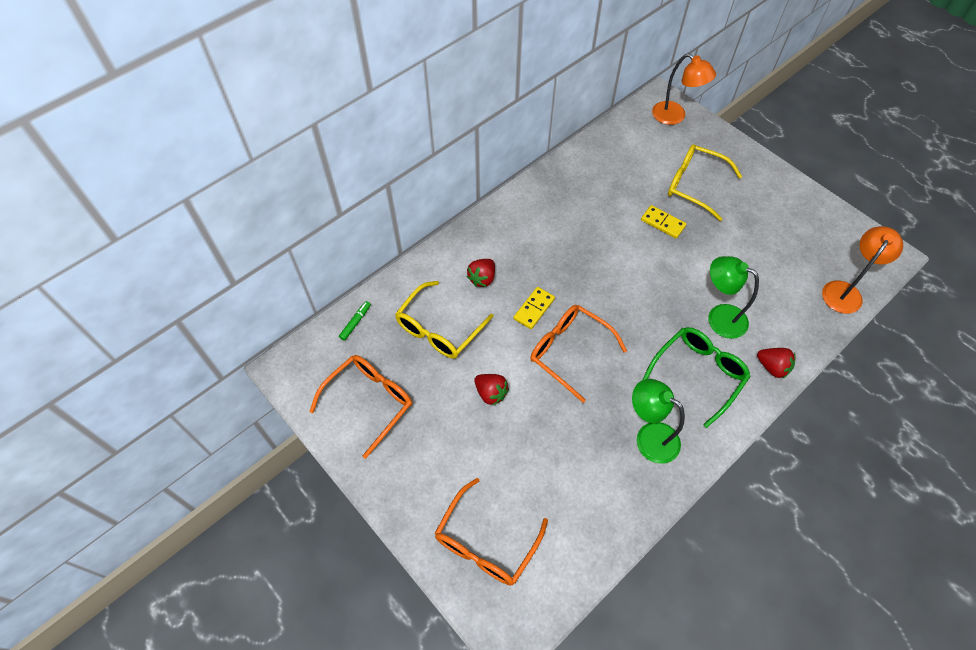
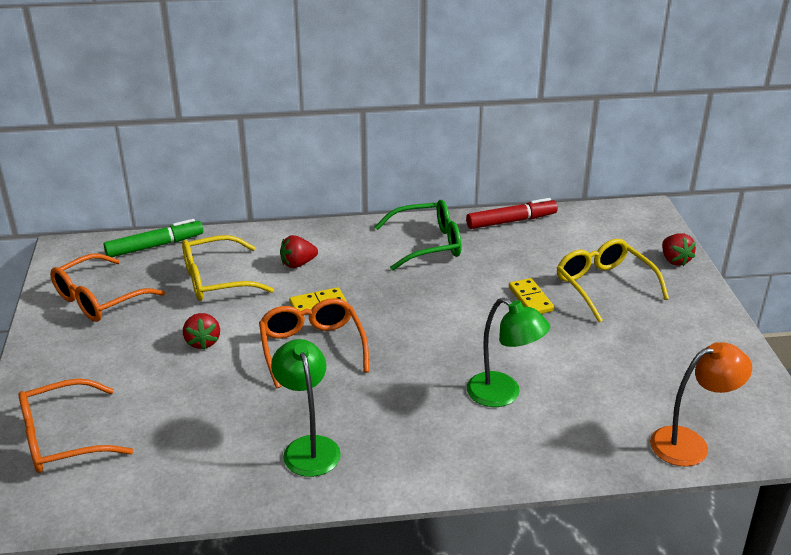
camera: 35 degrees right, 25 degrees down
(355, 322) = (155, 246): green marker -> green marker, size x1.92
(369, 402) = (98, 299): orange glasses -> orange glasses turned 150 degrees clockwise
(586, 154) = (511, 221): none -> red marker
(675, 116) = (646, 228): orange lamp -> none
(698, 373) = (423, 426): green glasses -> green glasses (428, 244)
(719, 317) = (503, 395): green lamp -> green lamp turned 150 degrees clockwise
(772, 367) = (515, 462): red strawberry -> red strawberry (674, 260)

